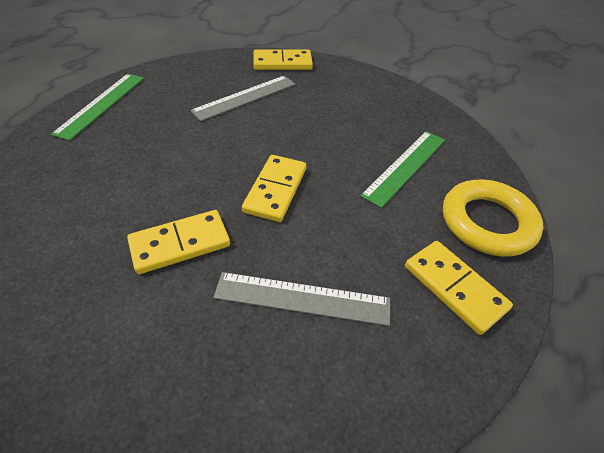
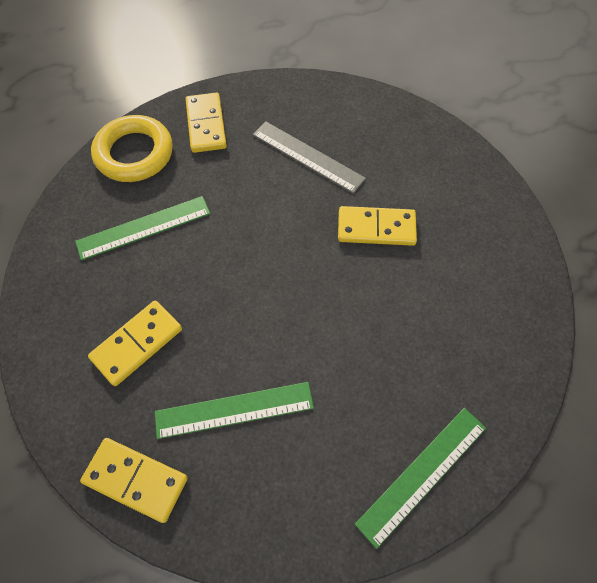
camera: 150 degrees left, 15 degrees up
(245, 97) = (234, 410): grey ruler -> green ruler
(275, 190) = (277, 249): yellow domino -> yellow domino (137, 344)

